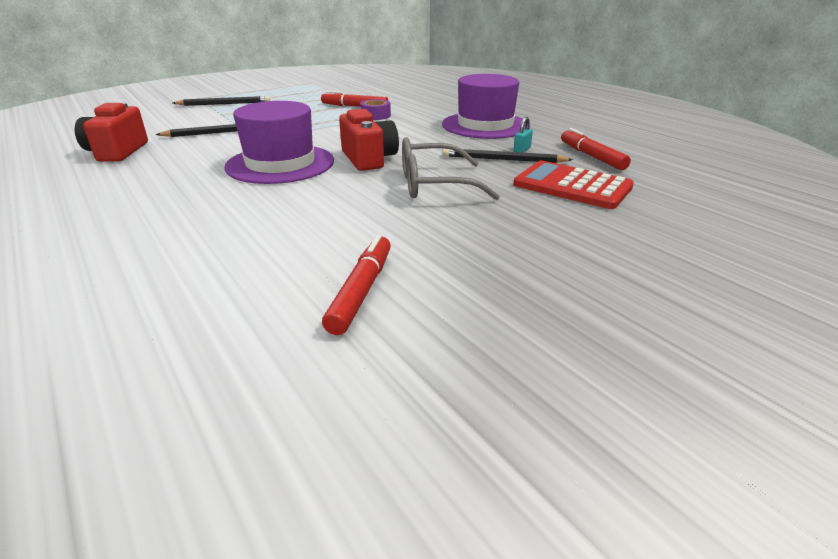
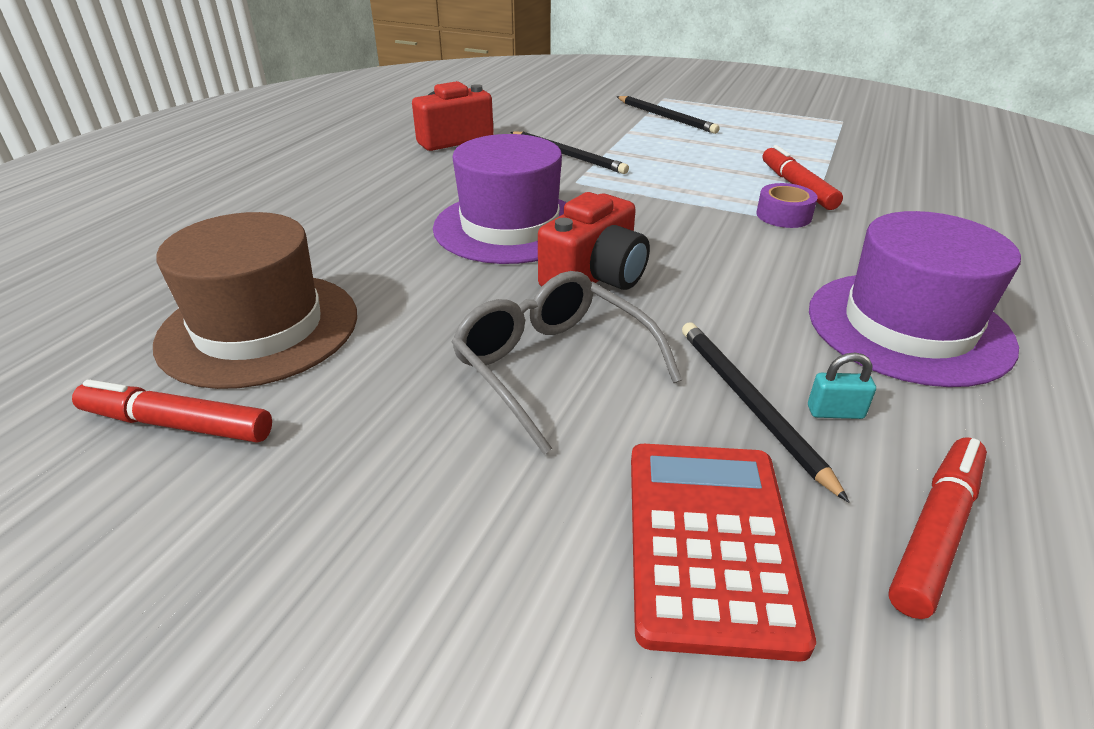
camera: 60 degrees right, 5 degrees up
(280, 252) = (259, 328): none -> brown hat
(361, 291) = (177, 424): red marker -> red marker turned 150 degrees counterclockwise

